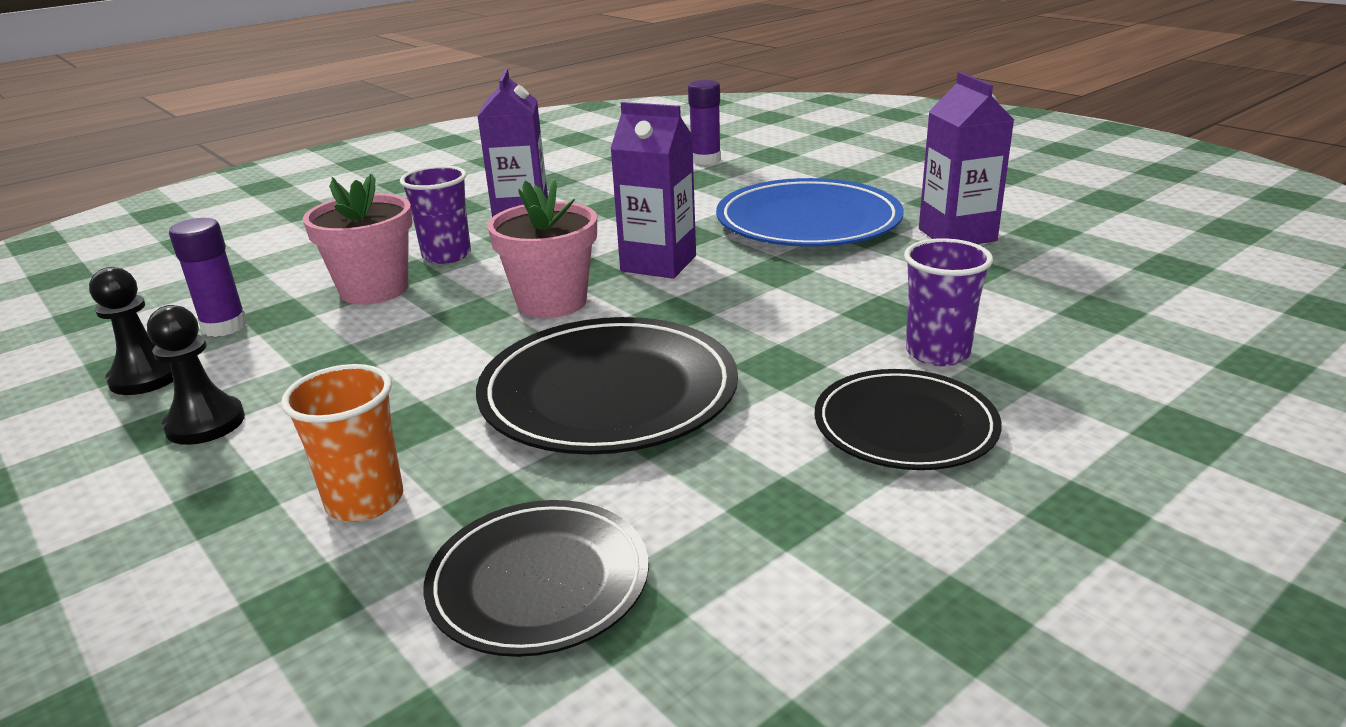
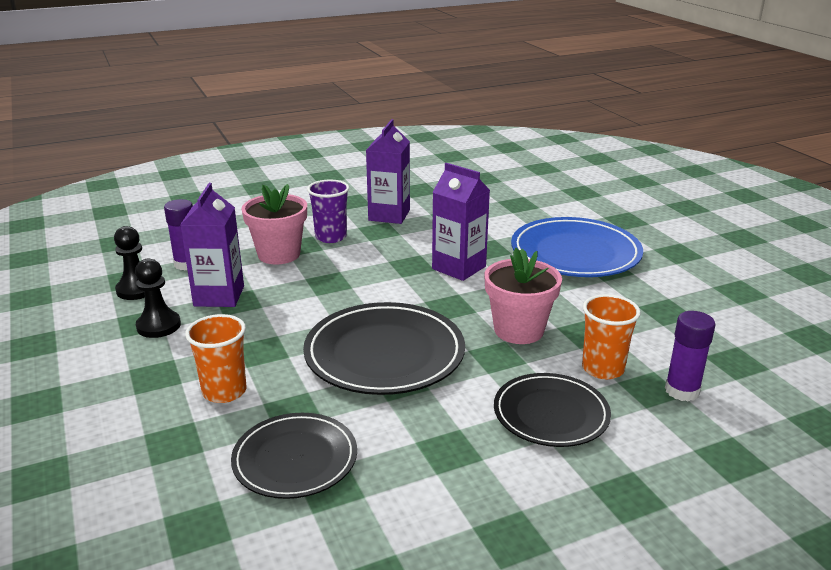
camera: 15 degrees right, 0 degrees up
(552, 302) = (379, 284): pink flower pot -> pink flower pot (518, 330)
(705, 160) = (532, 189): purple glue stick -> purple glue stick (682, 391)
(937, 353) = (603, 369): purple cup -> orange cup
(957, 235) = (673, 282): purple carton -> purple carton (219, 296)

